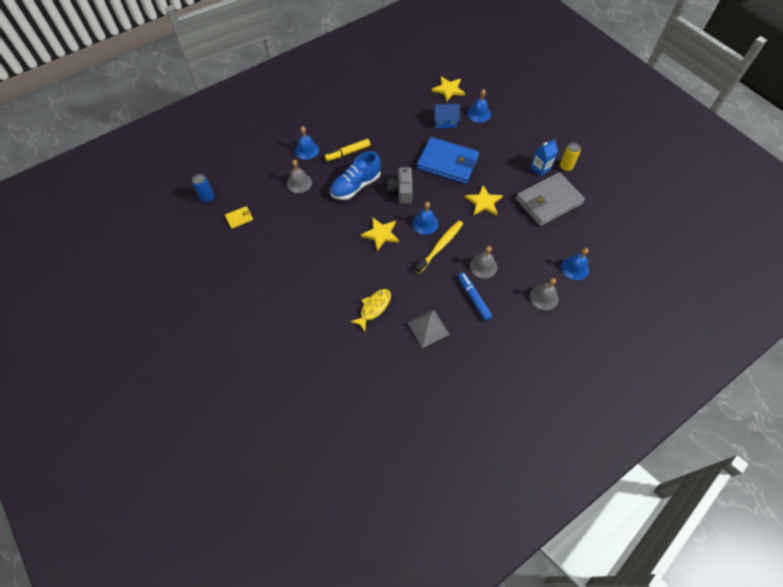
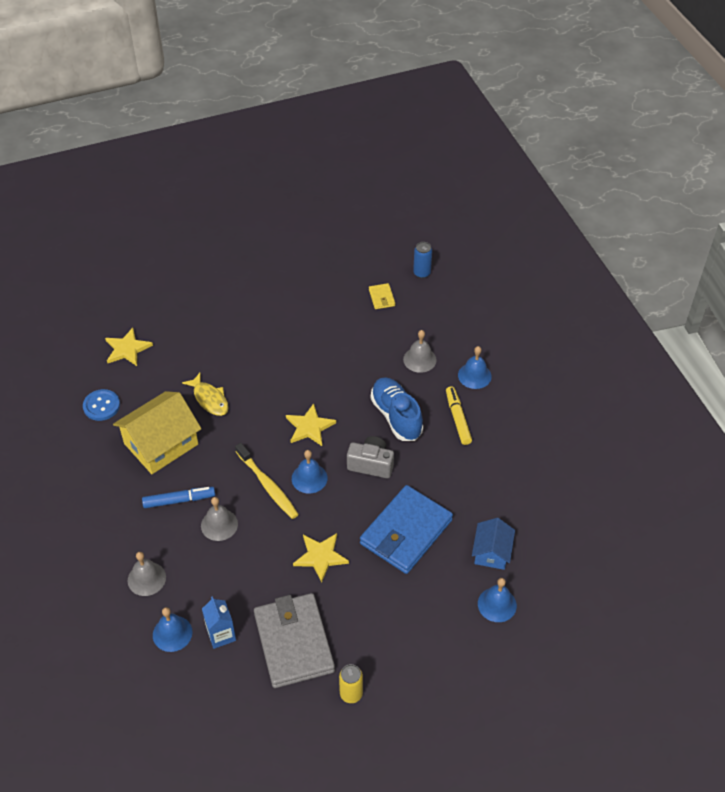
camera: 105 degrees right, 10 degrees down
(404, 389) = (101, 406): none -> blue button
(428, 328) = (161, 444): grey pyramid -> yellow house
(448, 89) = (562, 576): yellow star -> yellow star (127, 349)
(540, 168) = (359, 655): blue carton -> blue carton (221, 634)

